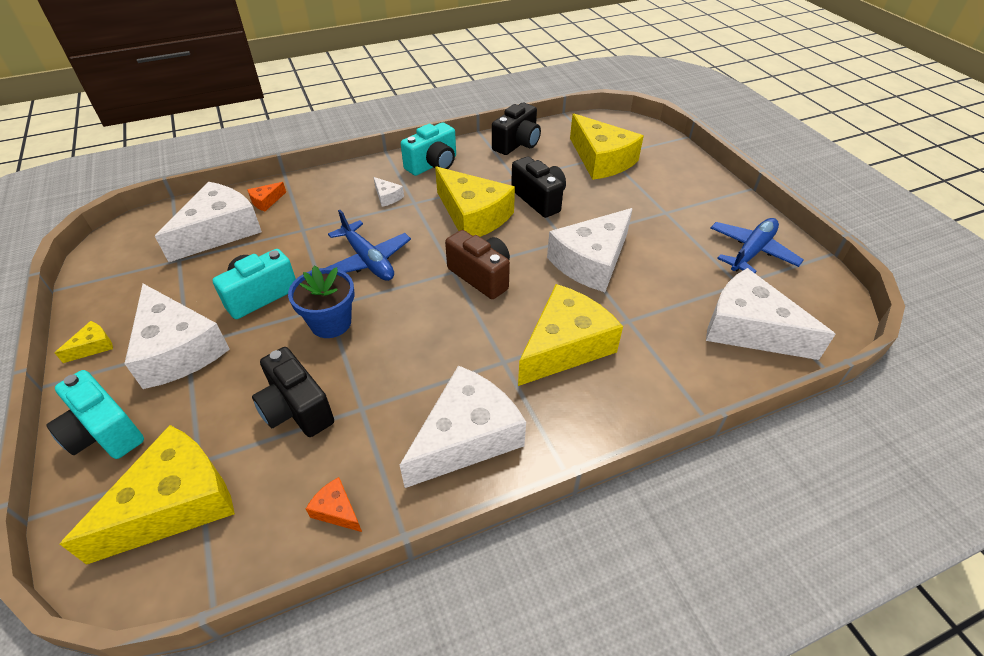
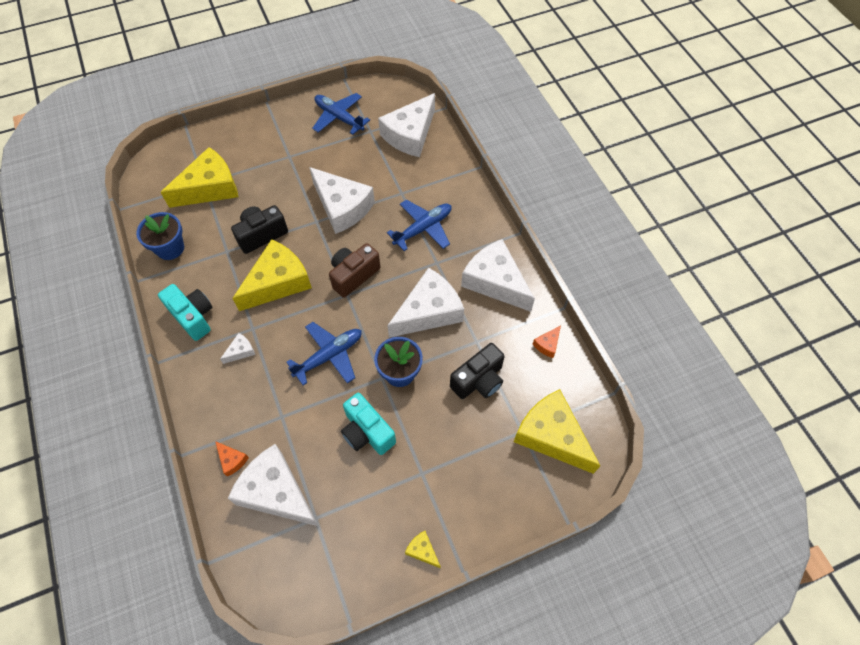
camera: 90 degrees left, 15 degrees up
(104, 432) = (503, 503): turquoise camera -> none
(178, 349) = (426, 478): white cheese -> white cheese (428, 311)
(517, 144) = (170, 248): black camera -> blue flower pot
(565, 346) = (423, 228): yellow cheese -> blue plane

